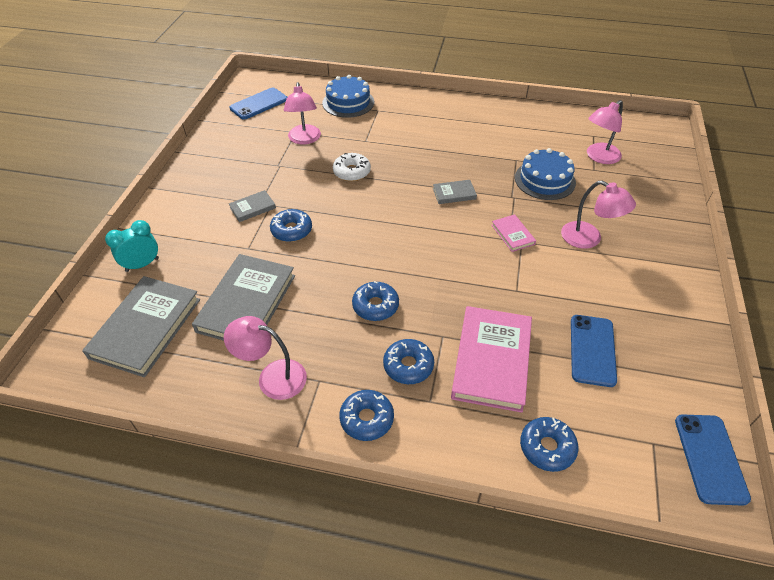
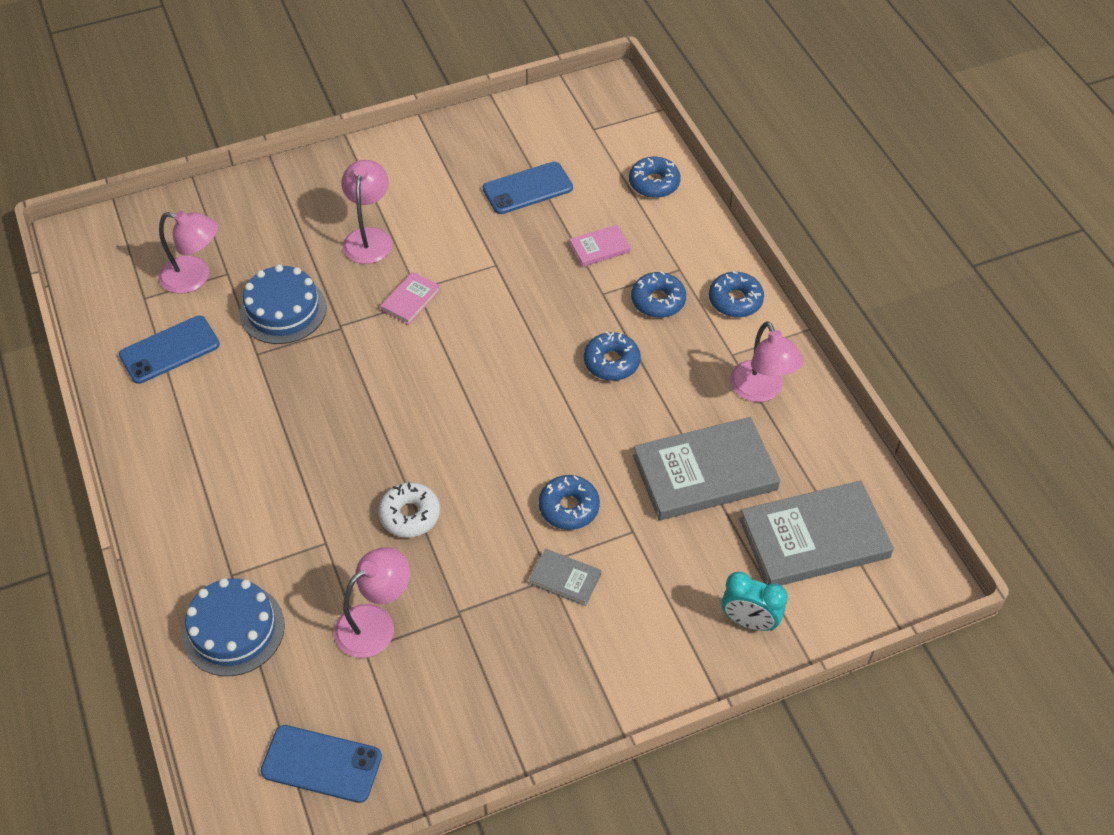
camera: 125 degrees left, 5 degrees up
(454, 194) = (375, 384): grey book -> none
(491, 360) = (599, 248): pink book -> pink book, size x0.47
(710, 458) = (579, 98): blue phone -> blue phone (169, 350)

